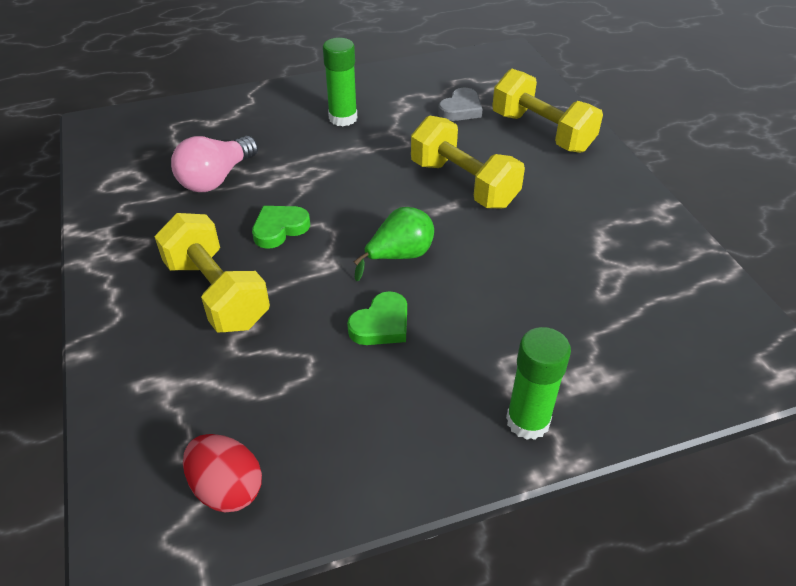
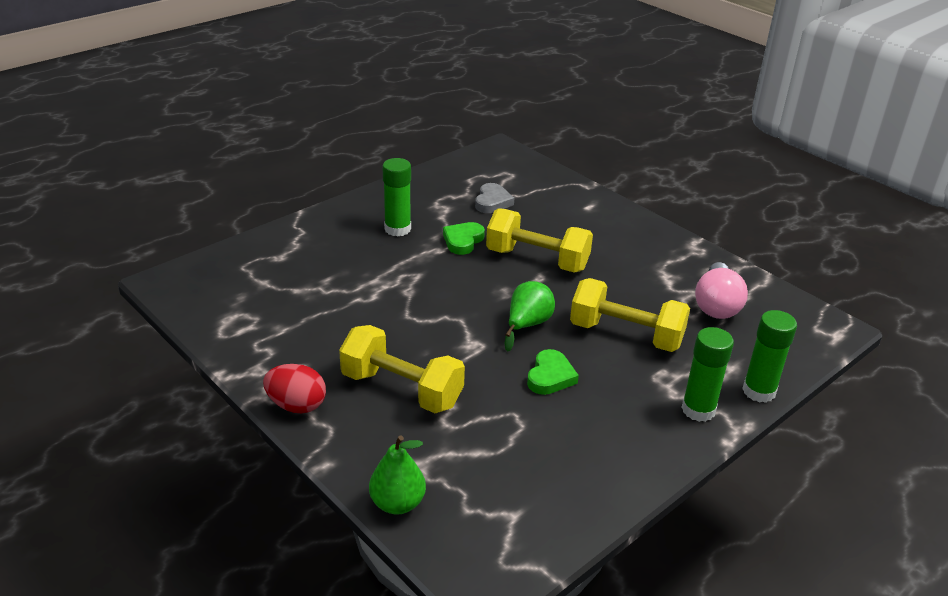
camera: 25 degrees left, 10 degrees down
(115, 423) = (397, 503): none -> green pear
(216, 178) = (324, 302): pink light bulb -> pink light bulb (716, 305)
(227, 488) = (522, 516): red egg -> red egg (297, 405)
(279, 229) = (414, 328): green heart -> green heart (463, 241)
(542, 132) = (569, 207): yellow dumbbell -> yellow dumbbell (626, 335)
(624, 421) = (759, 391): none -> green glue stick

